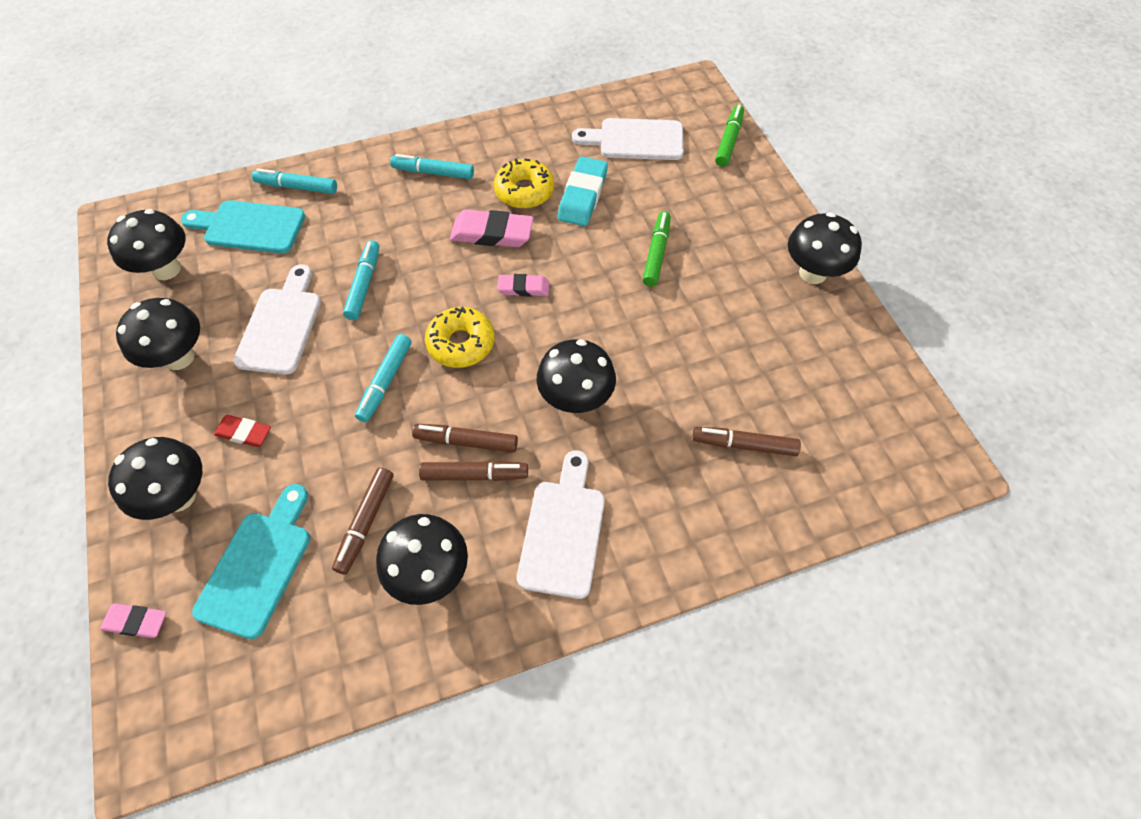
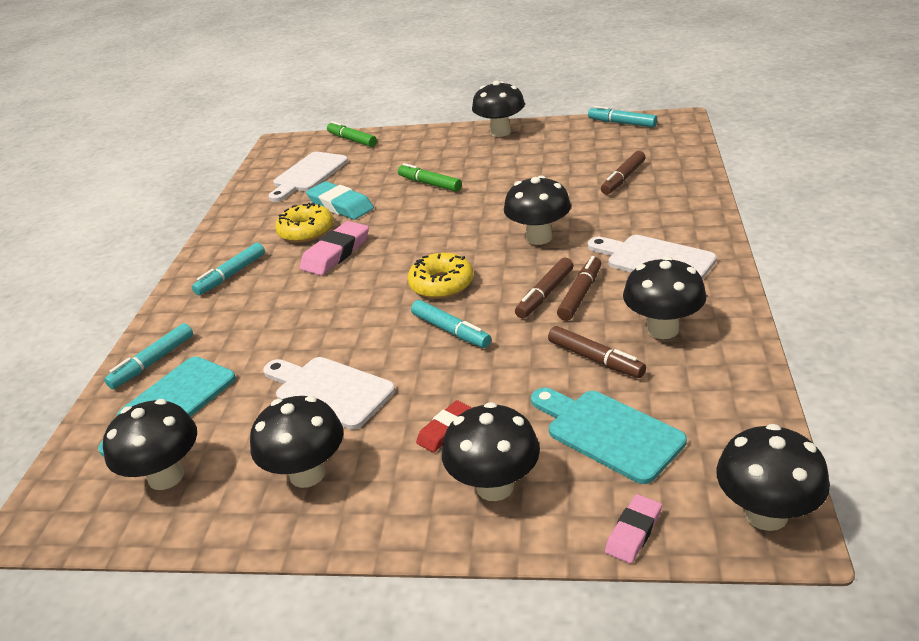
camera: 60 degrees left, 25 degrees down
(166, 730) = (766, 514): none -> black mushroom
(364, 284) = (326, 331): turquoise marker -> turquoise marker (622, 123)
(523, 288) = (410, 246): pink eraser -> none

